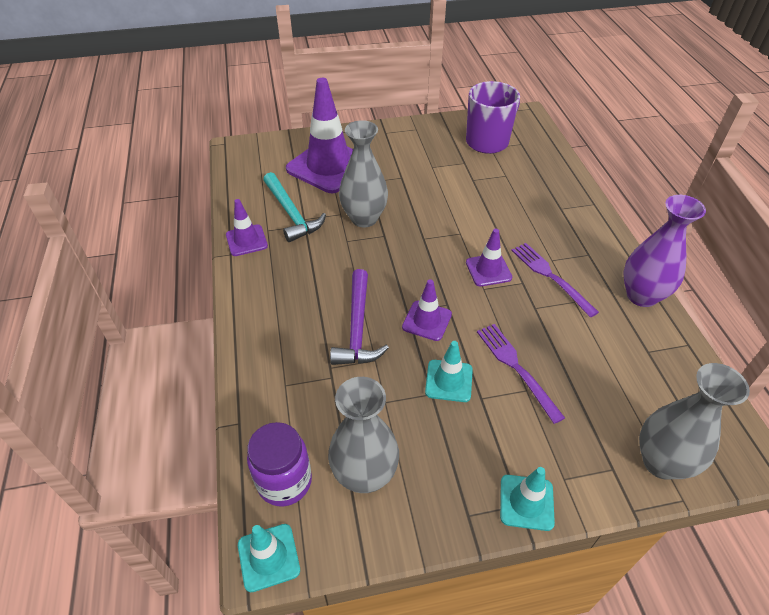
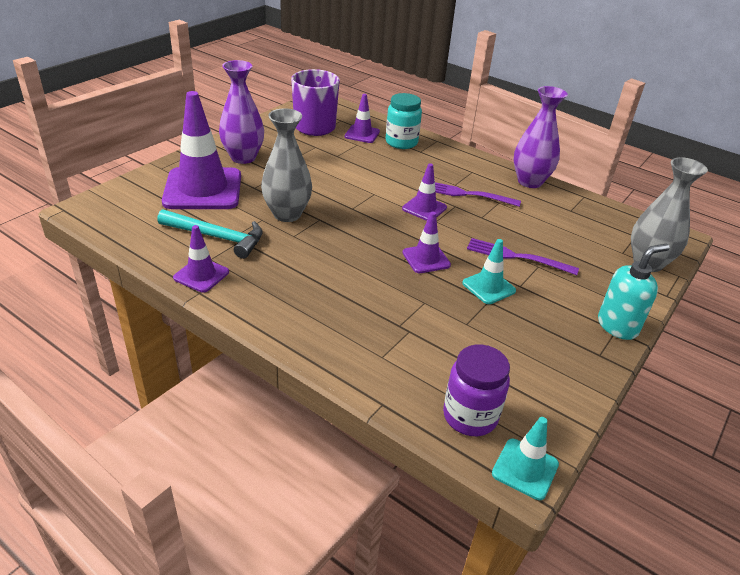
camera: 45 degrees left, 10 degrees down
(357, 328) = (384, 289): purple hammer -> none
(365, 475) = (514, 375): grey vase -> none
(391, 149) = (243, 157): none -> purple vase
(523, 166) = (362, 134): none -> purple traffic cone
(526, 502) = (617, 326): turquoise traffic cone -> turquoise soap dispenser
(552, 191) = (401, 142): none -> turquoise jar

